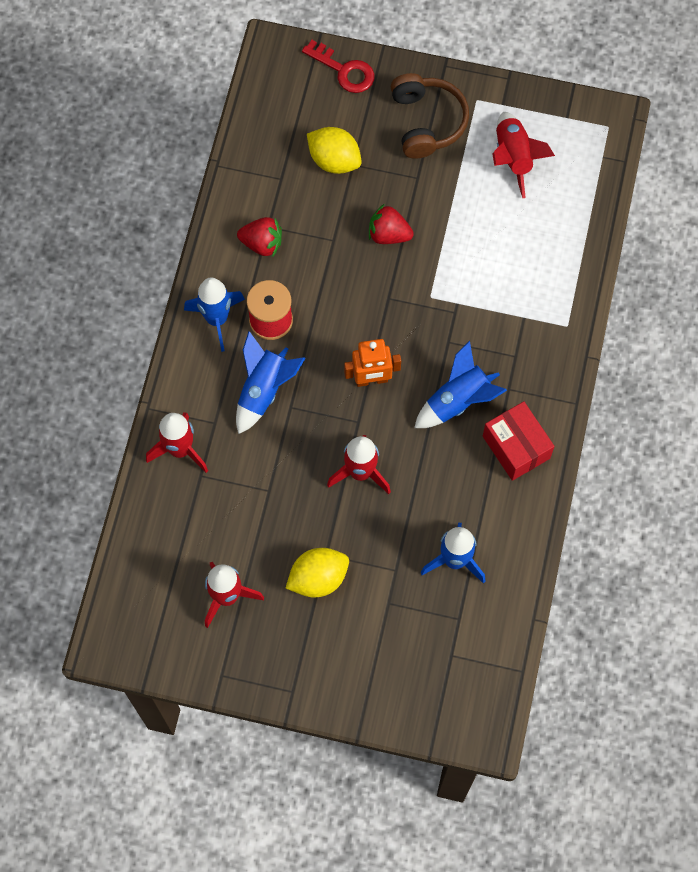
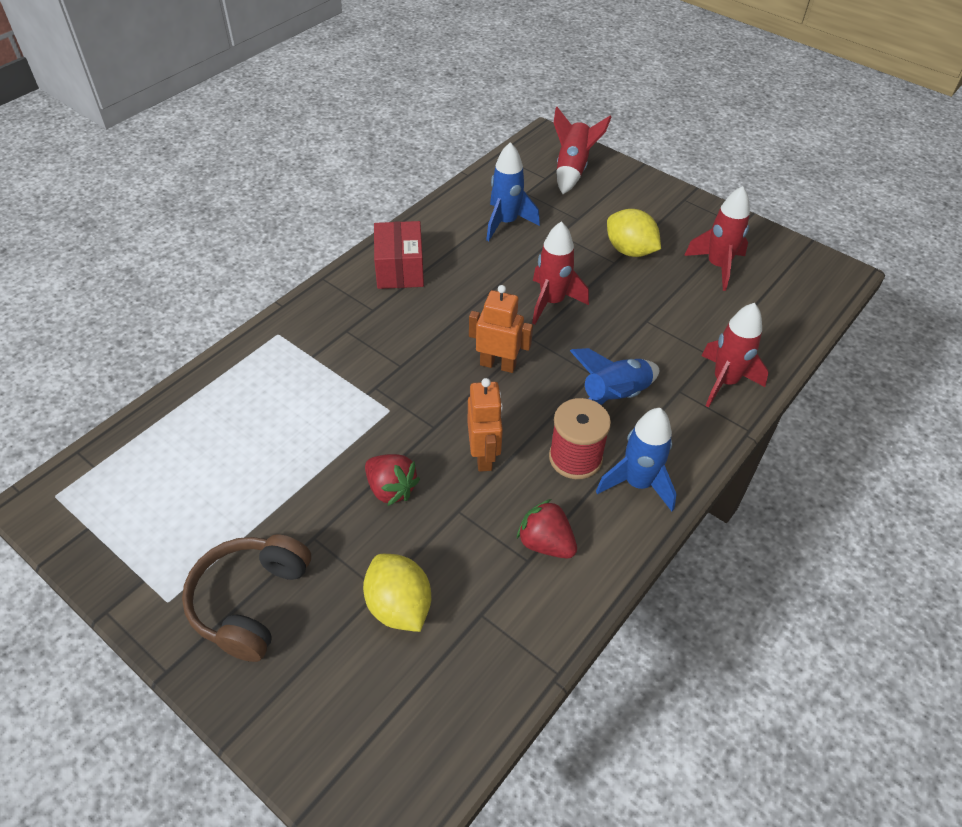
camera: 155 degrees left, 20 degrees down
(318, 578) = (629, 251): yellow lemon -> yellow lemon turned 45 degrees clockwise
(338, 290) = (484, 456): none -> orange robot
(344, 70) = (303, 735): red key -> none
(458, 401) = (426, 318): blue rocket -> none
(513, 158) = (188, 509): red rocket -> red rocket (572, 169)

